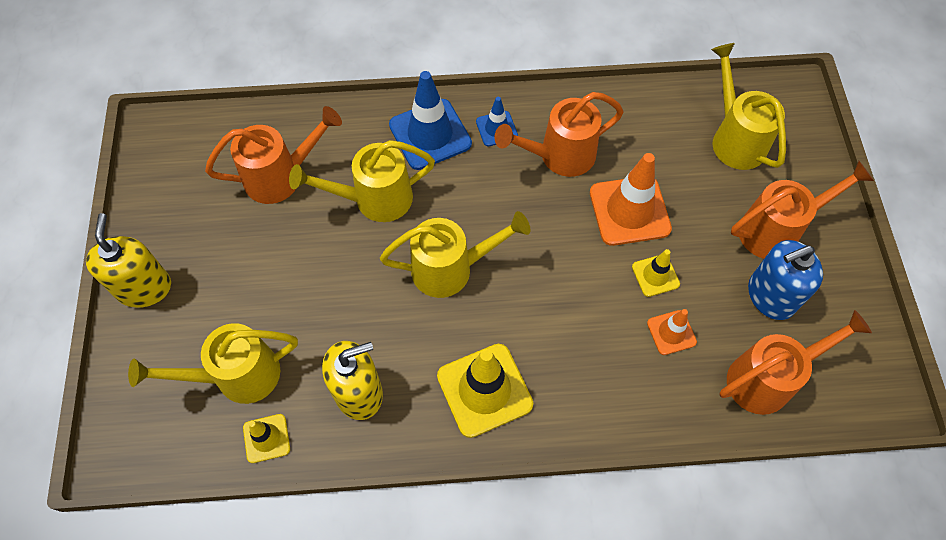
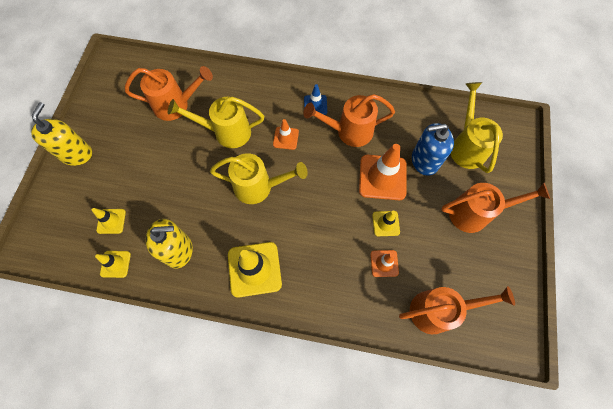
camera: 15 degrees right, 5 degrees up
(237, 376) = (111, 221): yellow watering can -> yellow traffic cone
(430, 134) = (273, 99): blue traffic cone -> none
(468, 187) = (285, 138): none -> orange traffic cone
(770, 296) = (457, 256): blue soap dispenser -> blue soap dispenser (424, 161)

